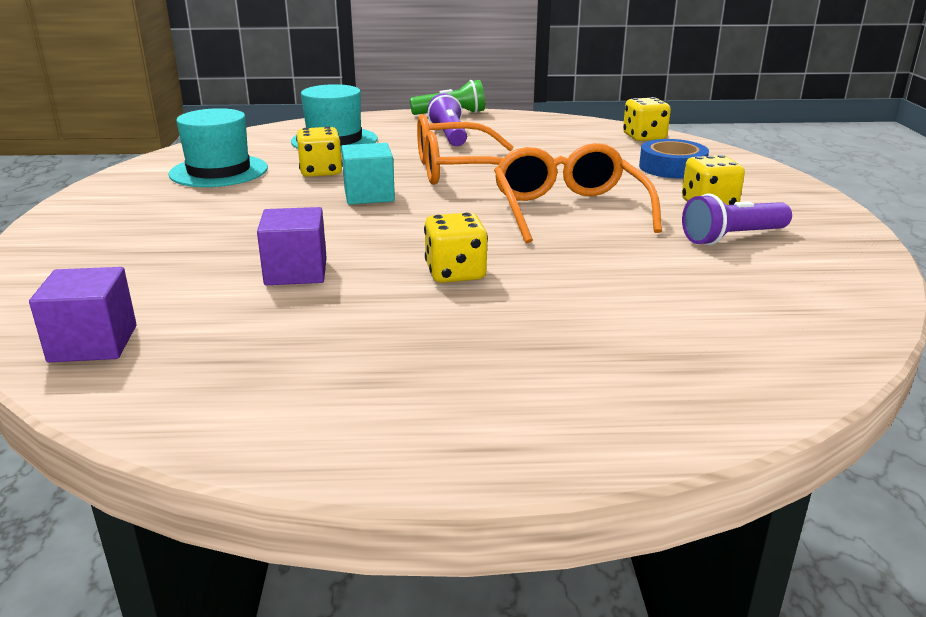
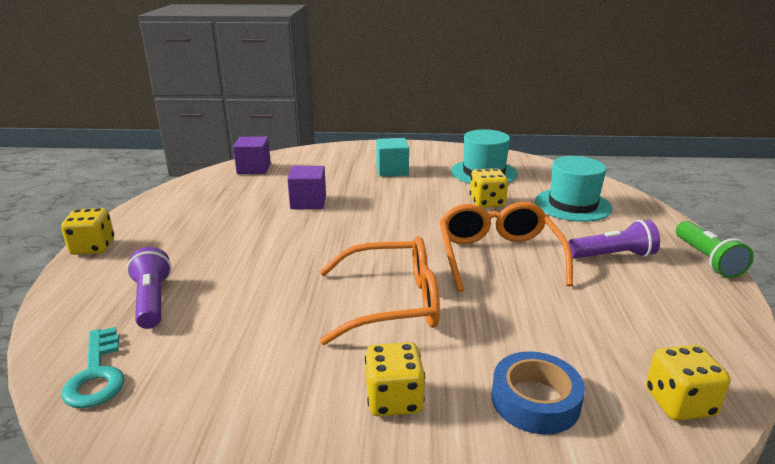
camera: 95 degrees right, 0 degrees up
(369, 195) = (434, 219): turquoise cube -> turquoise cube (392, 170)
(455, 273) = (285, 246): yellow dice -> yellow dice (93, 247)
(732, 237) = (299, 393): purple flashlight -> purple flashlight (152, 300)
(801, 342) = (97, 374): none -> turquoise key

